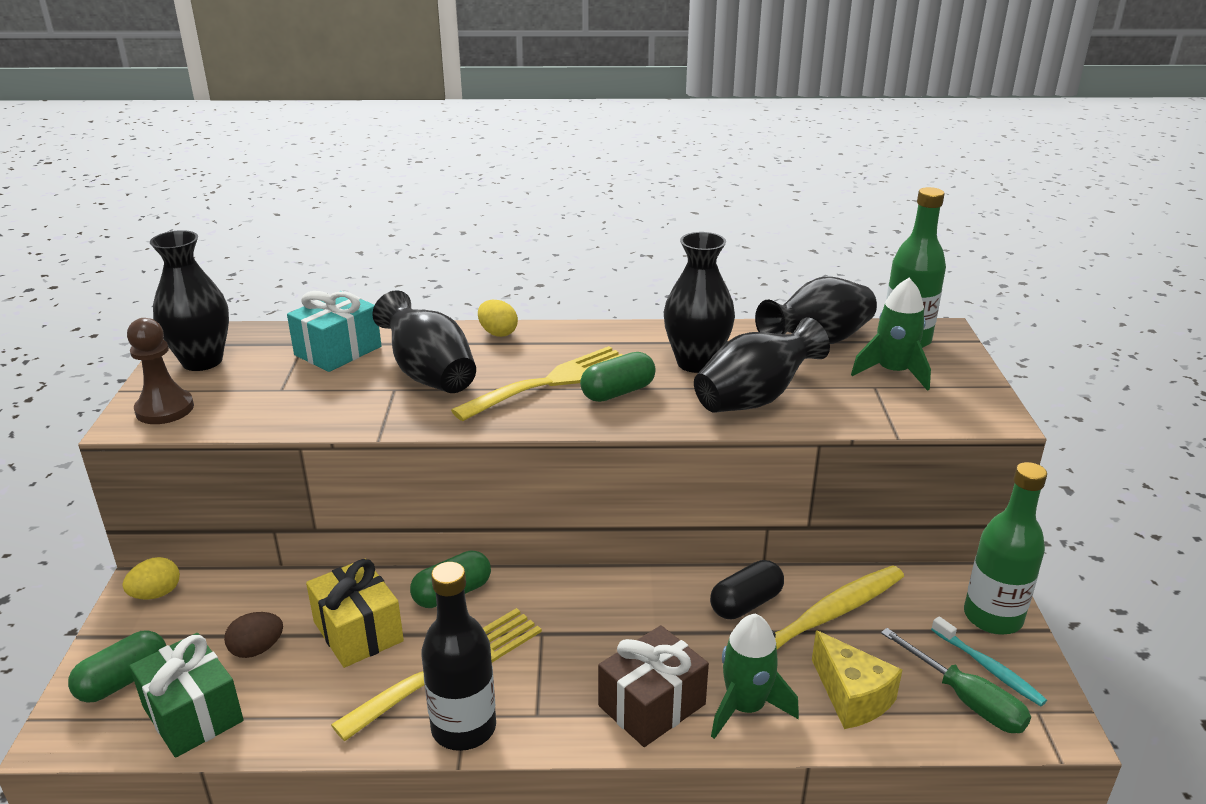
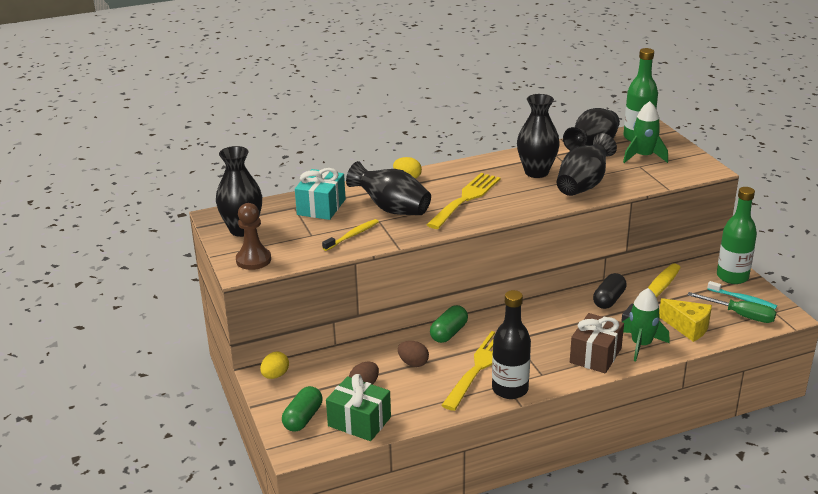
camera: 20 degrees left, 0 degrees up
(333, 403) = (352, 235): none -> yellow toothbrush
(358, 631) = (413, 363): yellow gift -> brown egg
(618, 392) = (508, 196): green capsule -> none

